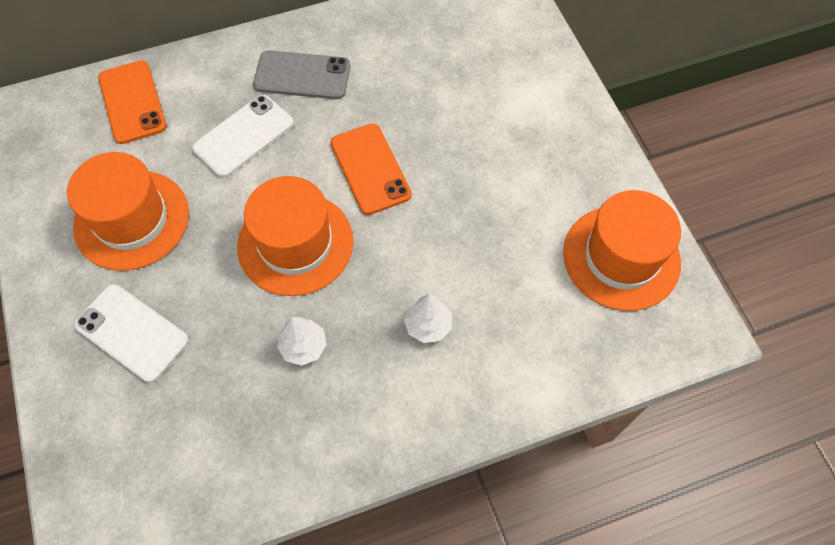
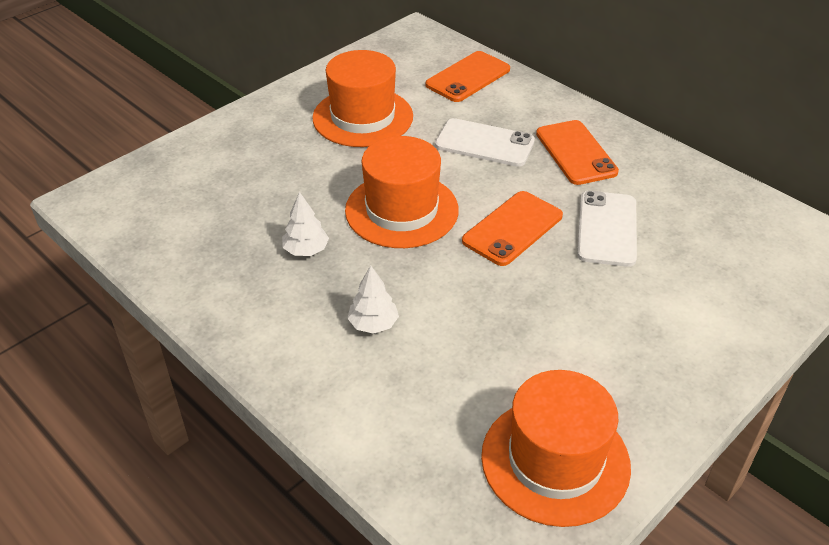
camera: 65 degrees right, 20 degrees down
(132, 332) = (266, 154): white phone -> white phone (607, 229)
(302, 75) = (576, 153): grey phone -> orange phone

